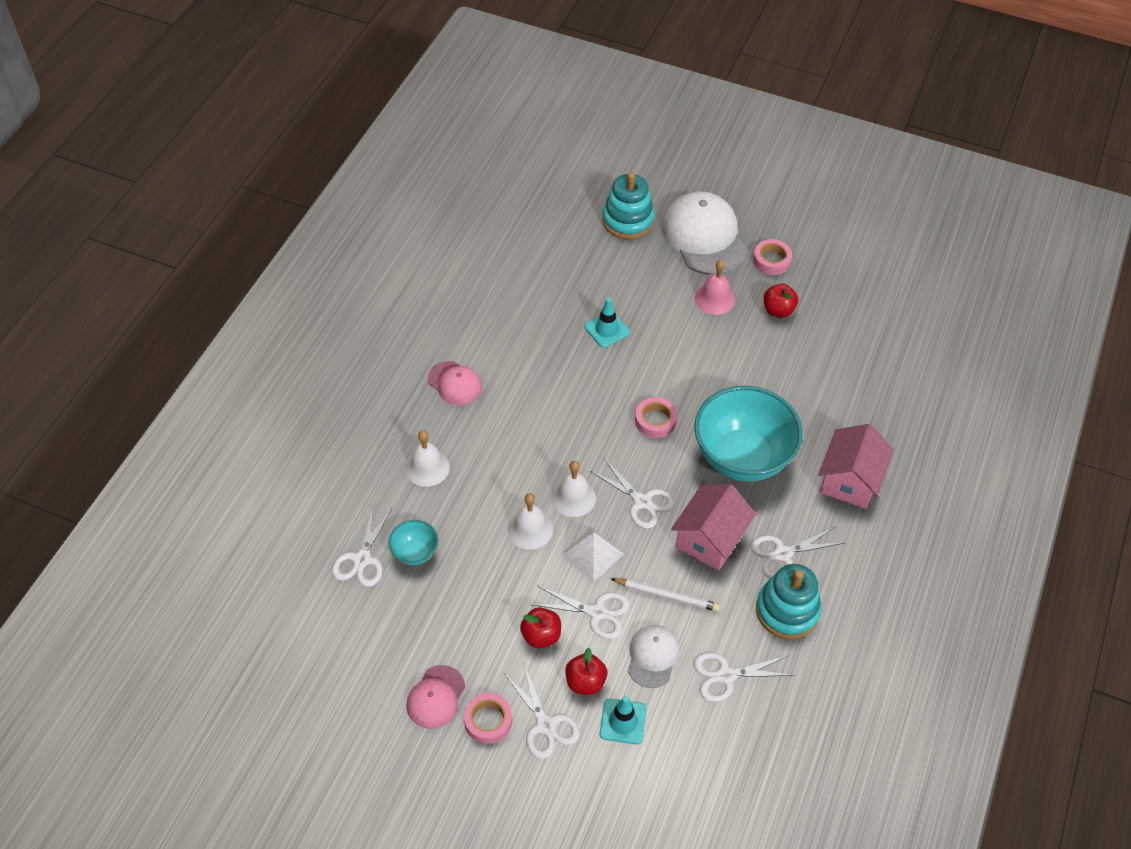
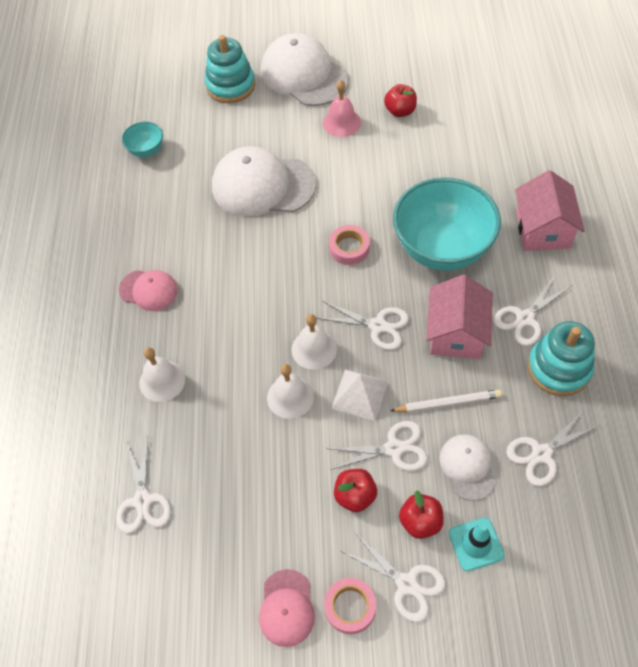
camera: 20 degrees left, 5 degrees up
(415, 552) = (192, 469): turquoise bowl -> turquoise bowl (146, 150)
(607, 329) = (263, 185): turquoise traffic cone -> white cap
(771, 260) = (371, 73): pink tape -> none

